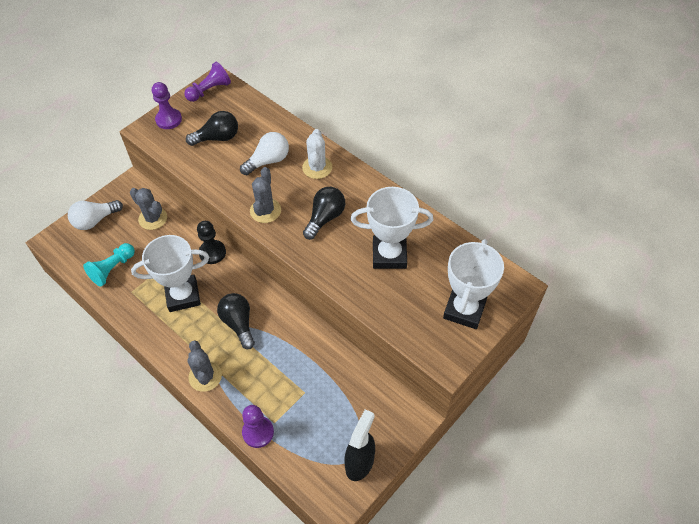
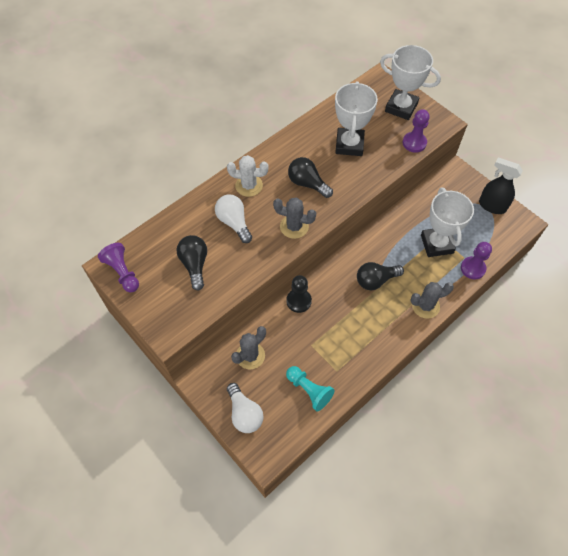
camera: 85 degrees left, 5 degrees up
(168, 120) = (158, 311): purple pawn -> purple pawn (414, 143)
(183, 296) = (344, 325): white trophy -> white trophy (437, 244)

